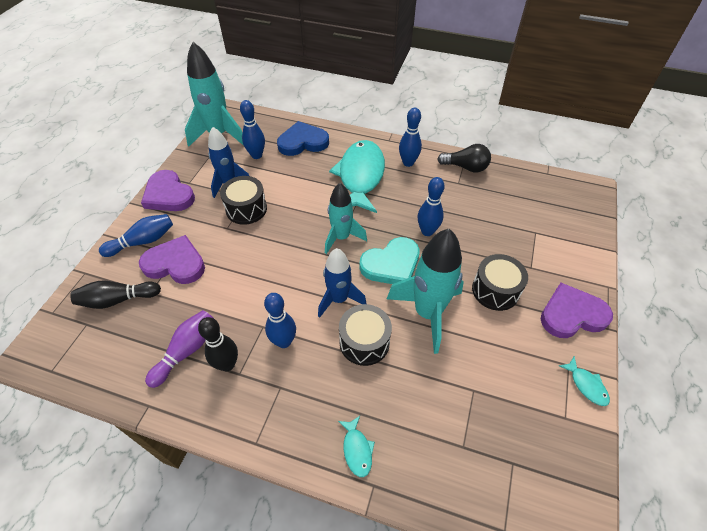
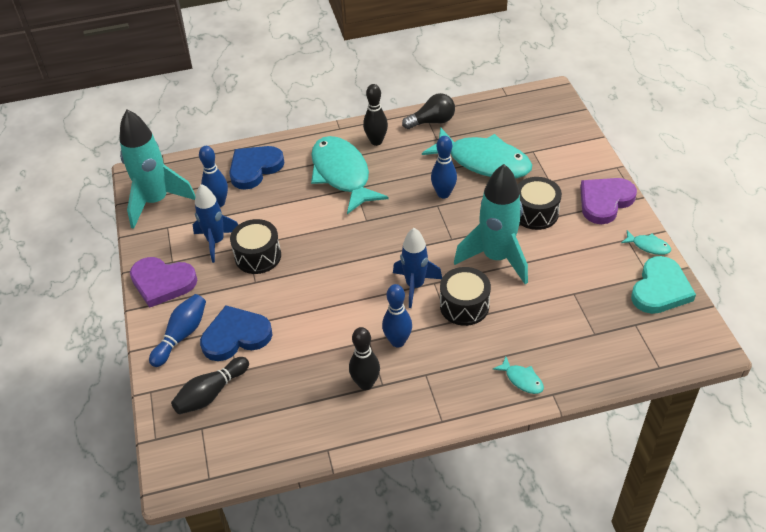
camera: 30 degrees left, 5 degrees down
(175, 263) = (236, 336): purple heart -> blue heart
(186, 351) = (319, 395): purple bowling pin -> none
(341, 237) = (372, 236): turquoise rocket -> none
(391, 264) = (435, 236): turquoise heart -> turquoise heart (660, 289)
(408, 163) = (376, 141): blue bowling pin -> black bowling pin
(483, 221) = (483, 162): none -> turquoise fish

